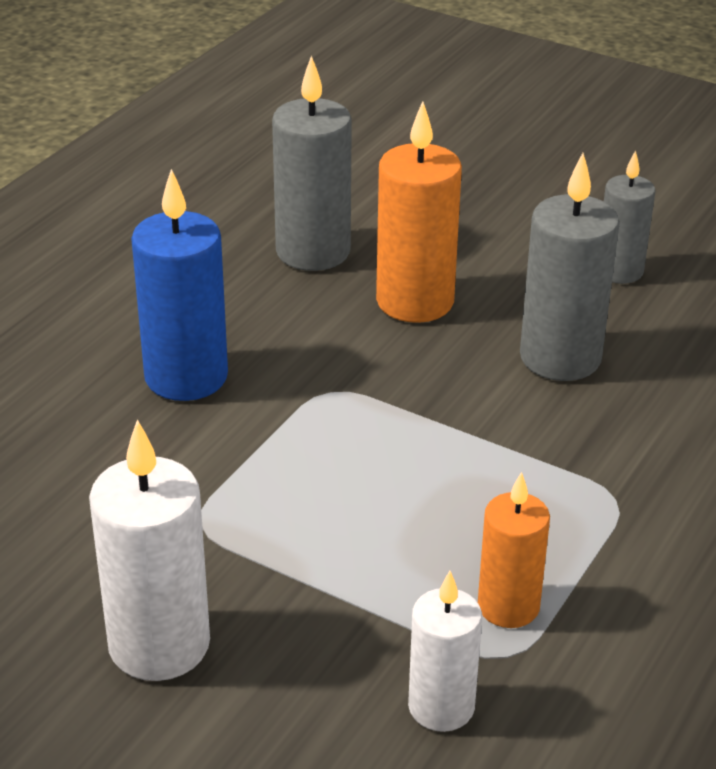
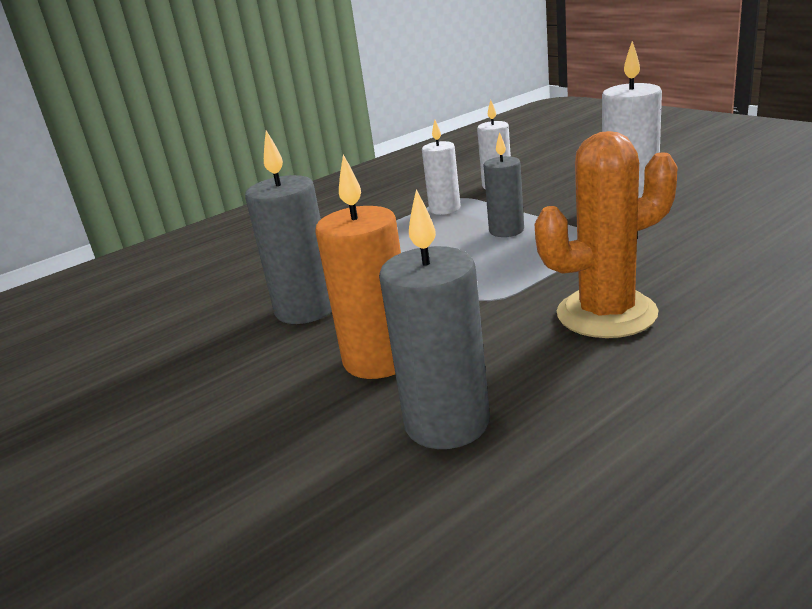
camera: 155 degrees left, 10 degrees down
(186, 377) = (606, 314): blue candle -> orange cactus
(508, 606) = (445, 209): orange candle -> white candle
(619, 271) = (184, 371): grey candle -> grey candle (506, 231)

